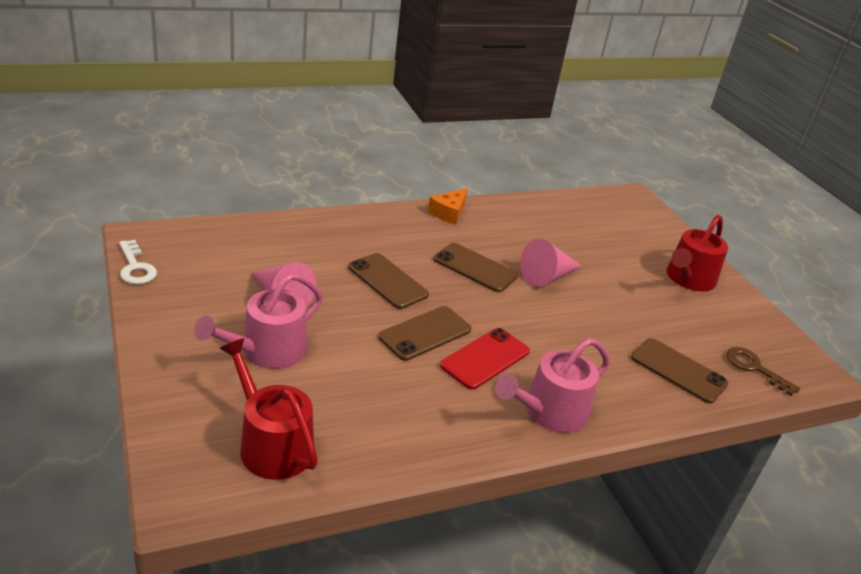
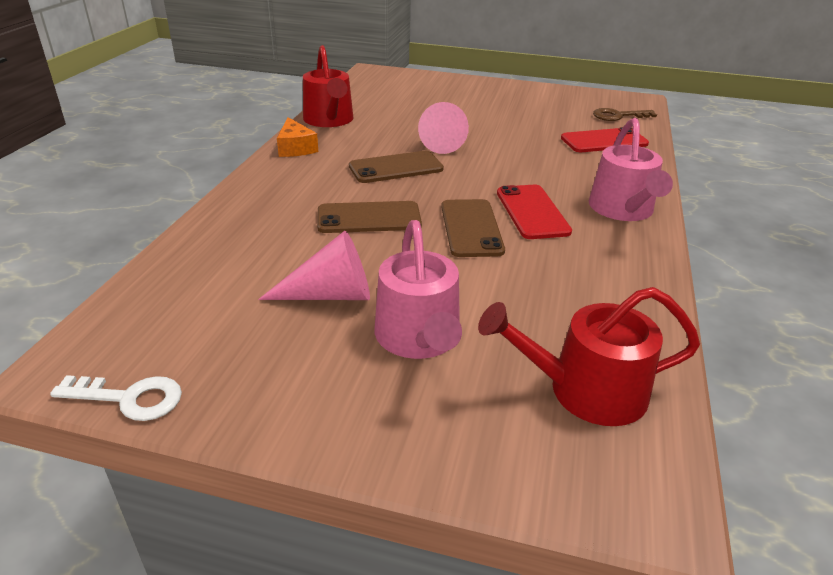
camera: 50 degrees left, 0 degrees up
(678, 370) = (604, 141): brown phone -> red phone
(688, 279) = (498, 95): red watering can -> red watering can (329, 120)

